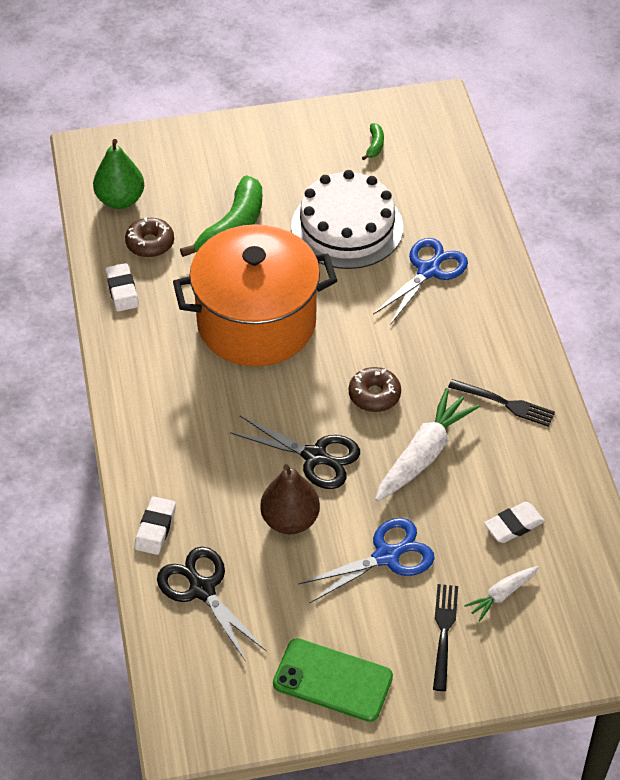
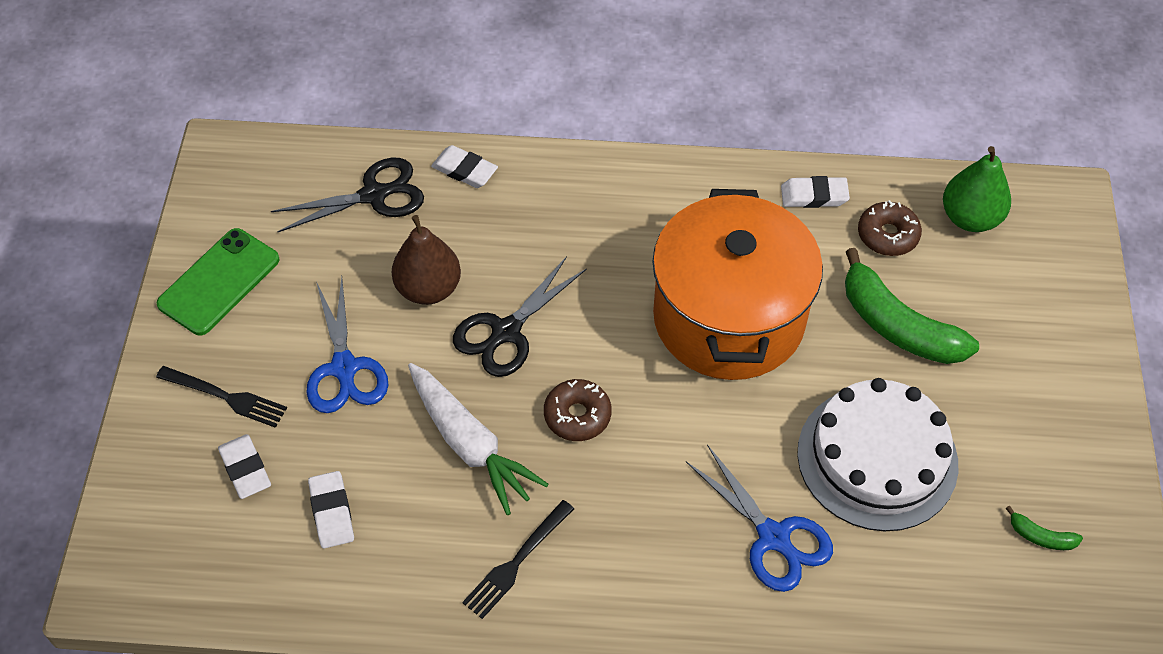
camera: 105 degrees right, 5 degrees up
(502, 595) = (245, 469): white carrot -> white eraser

